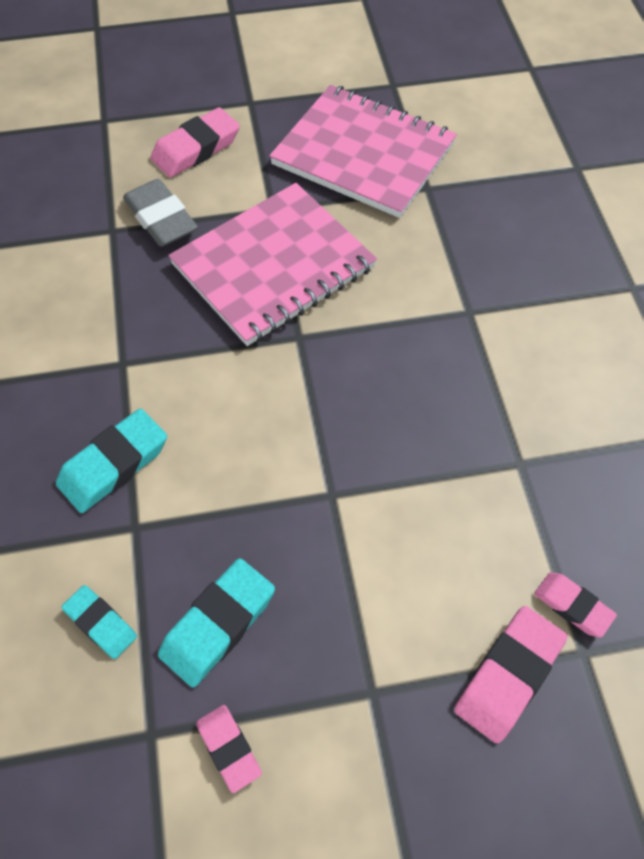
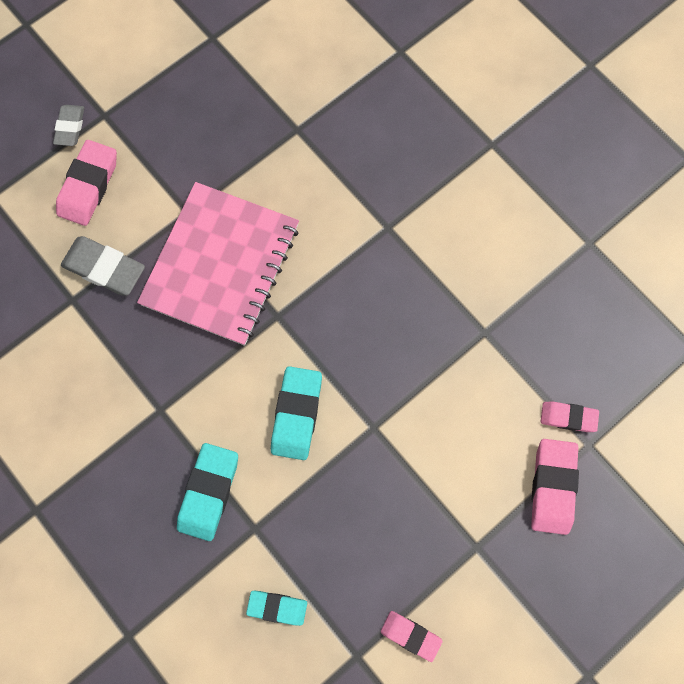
camera: 30 degrees left, 15 degrees up
(213, 99) = (70, 127): none -> grey eraser
(218, 625) = (354, 562): turquoise eraser -> turquoise eraser (297, 414)
(363, 154) = (229, 122): pink notebook -> none

